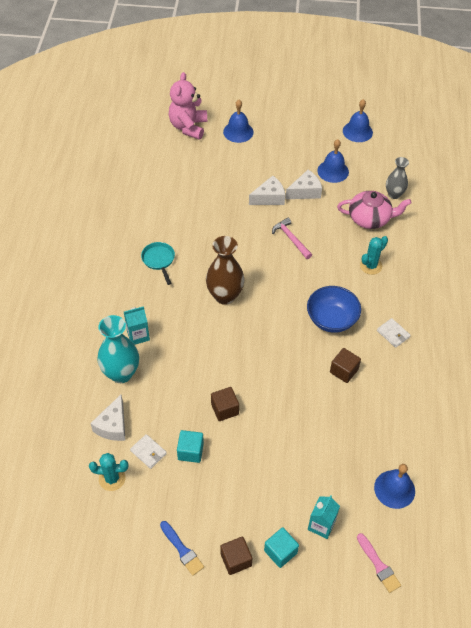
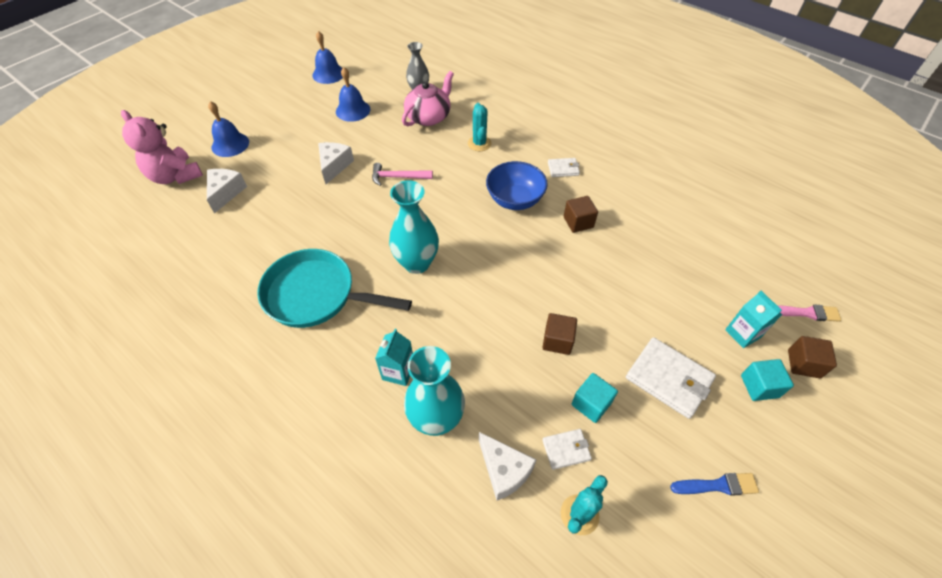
camera: 55 degrees left, 0 degrees up
(159, 260) = (316, 295): turquoise pan -> turquoise pan, size x2.04
(225, 296) = (417, 263): brown vase -> turquoise vase
(236, 560) = (753, 435): brown cube -> brown cube (803, 364)
(243, 490) = (668, 379): none -> white wallet
(305, 192) = (355, 139): white cheese -> white cheese (226, 193)
(394, 489) = (728, 257): blue bell -> none

